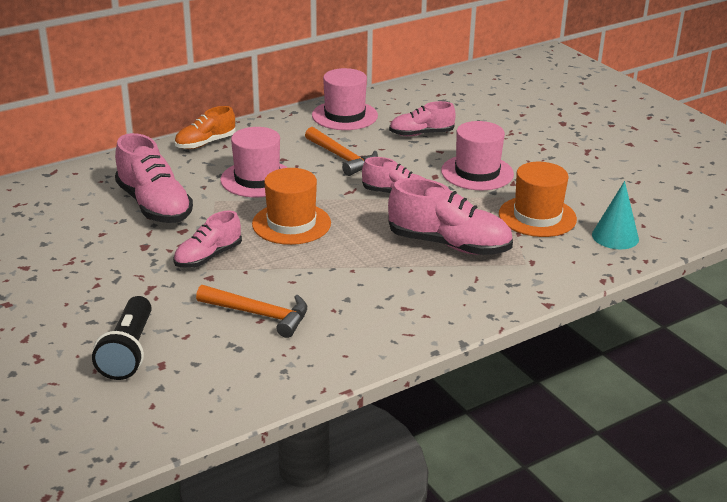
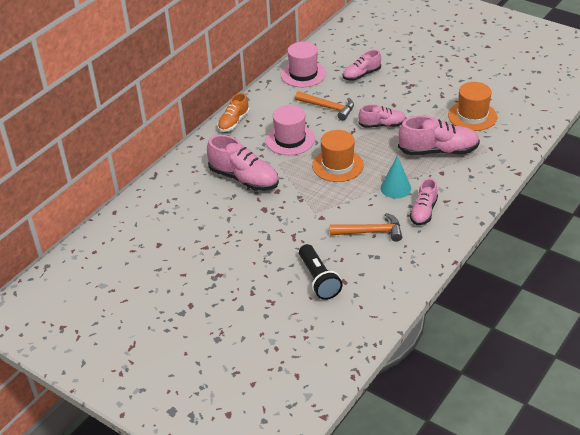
camera: 20 degrees left, 10 degrees up
(208, 257) = (309, 204): pink shoe -> pink shoe (423, 212)
(477, 172) = (416, 94): pink hat -> none
(615, 236) = (523, 117): turquoise cone -> turquoise cone (395, 188)

